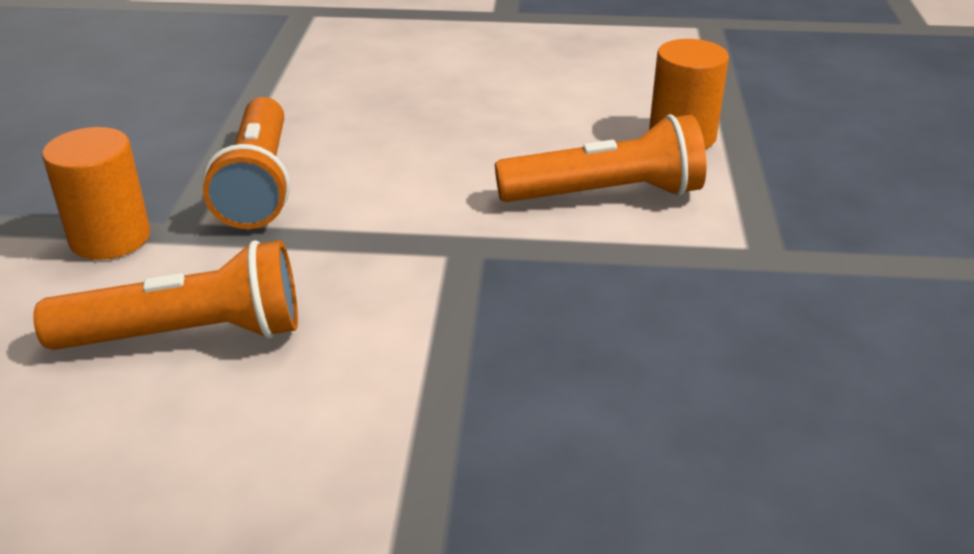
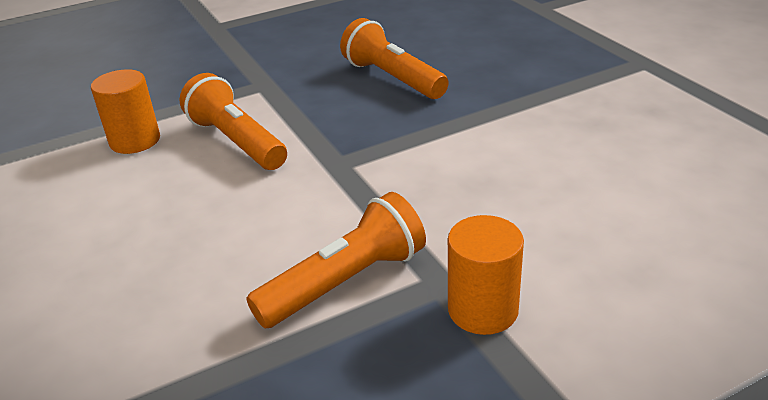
camera: 120 degrees left, 0 degrees up
(188, 335) = (519, 211): orange flashlight -> orange flashlight (392, 78)

